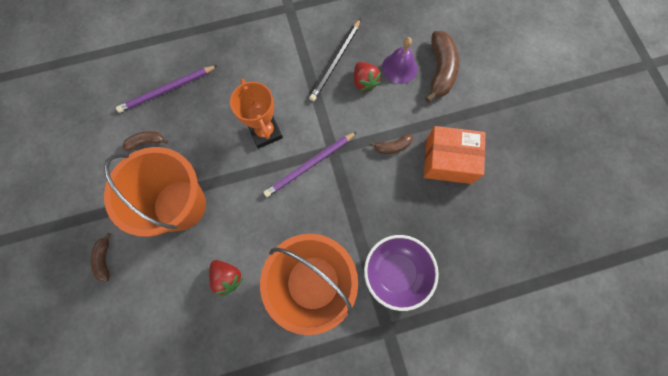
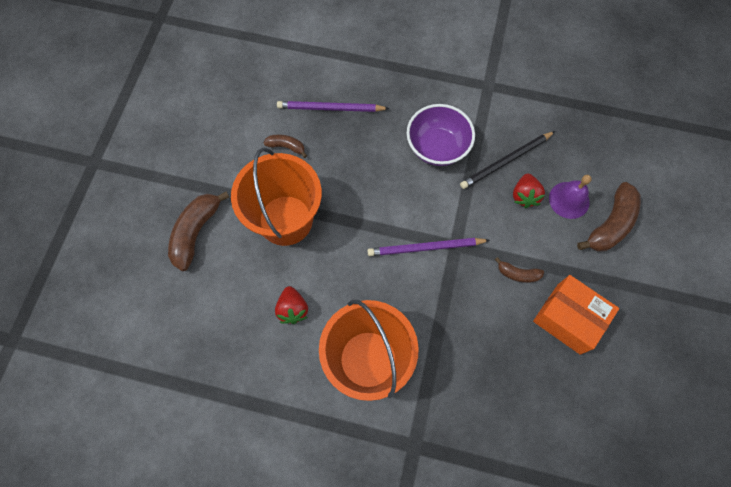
camera: 30 degrees right, 5 degrees down
(105, 259) = (196, 232): brown banana -> brown banana, size x1.87
(265, 132) = (400, 194): orange trophy -> none
(396, 272) = (453, 397): purple bowl -> purple bowl (437, 147)

